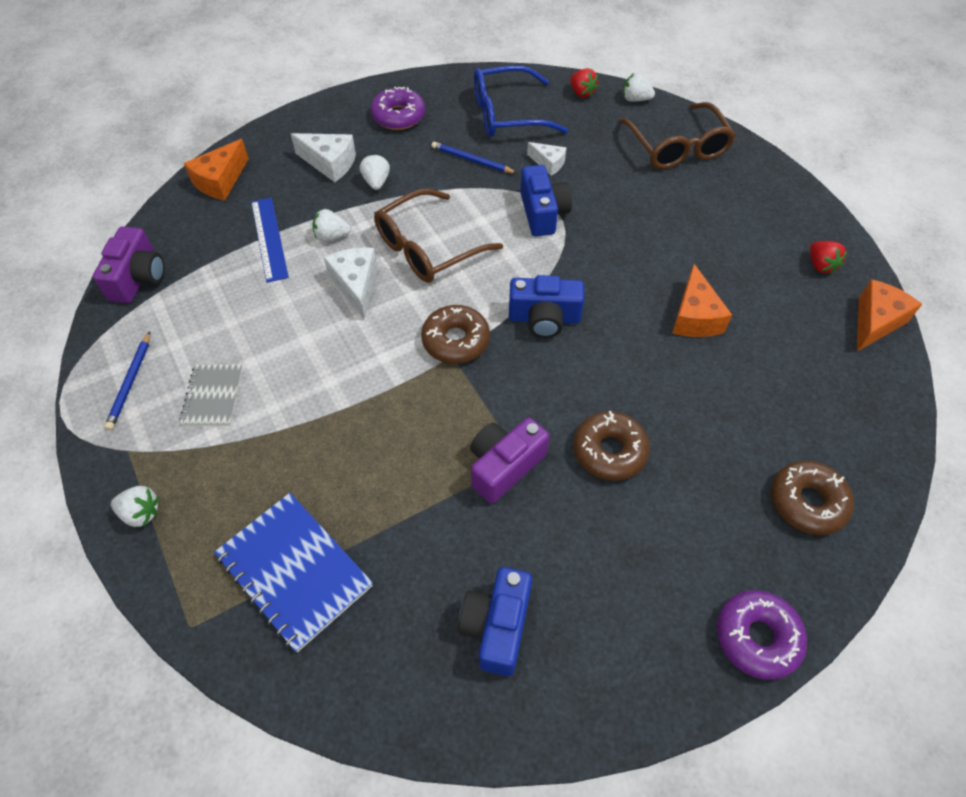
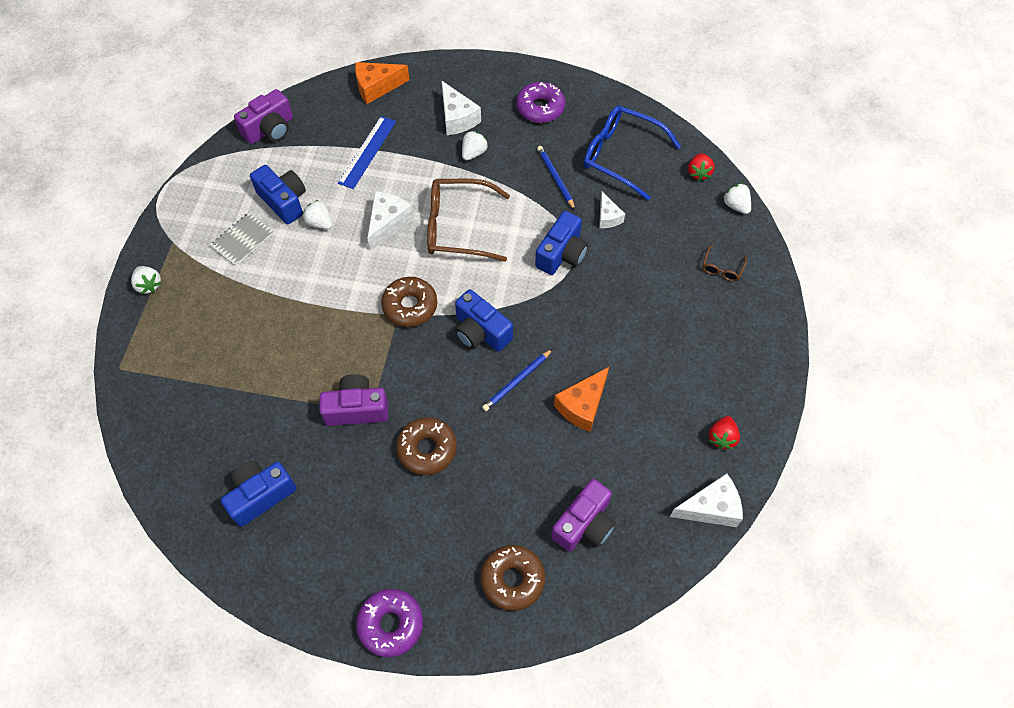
camera: 40 degrees right, 5 degrees up
(130, 382) = (208, 199): blue pencil -> blue pencil (517, 381)
(223, 332) = (284, 201): none -> blue camera
(294, 571) = (191, 379): blue notebook -> none
(331, 236) = (406, 176): white strawberry -> white strawberry (320, 223)
(677, 147) = (722, 268): brown glasses -> brown glasses, size x0.44
(806, 408) = (584, 524): none -> purple camera
(875, 322) = (711, 508): orange cheese -> white cheese

